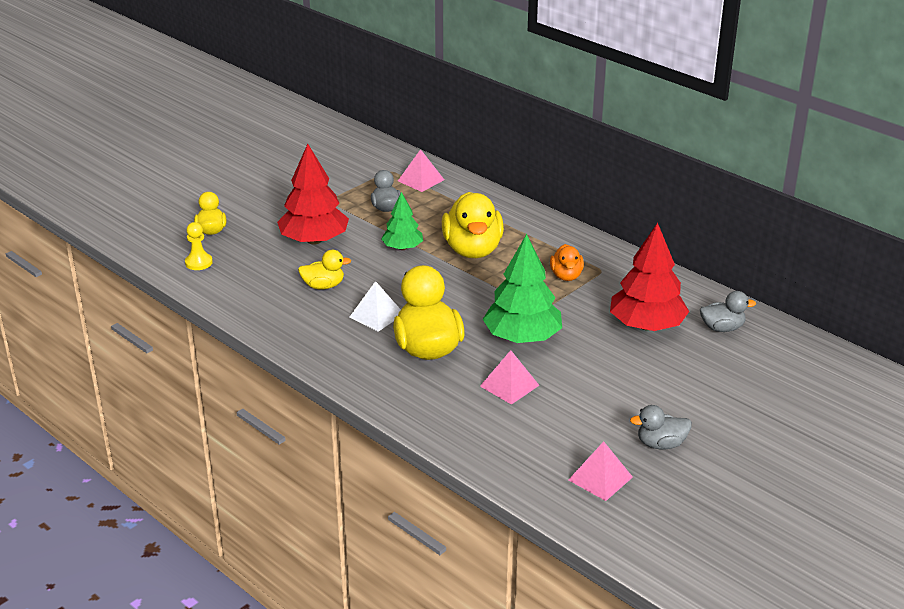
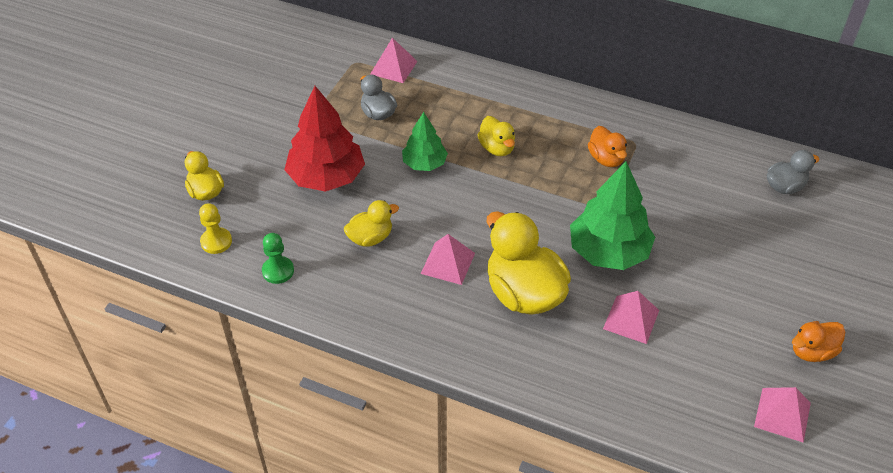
camera: 20 degrees left, 15 degrees up
(234, 291) = (278, 271): none -> green pawn
(376, 315) = (448, 263): white pyramid -> pink pyramid
(472, 250) = (497, 148): yellow duck -> yellow duck, size x0.53
(646, 325) = (716, 203): red tree -> none
(661, 444) = (812, 351): grey duck -> orange duck

